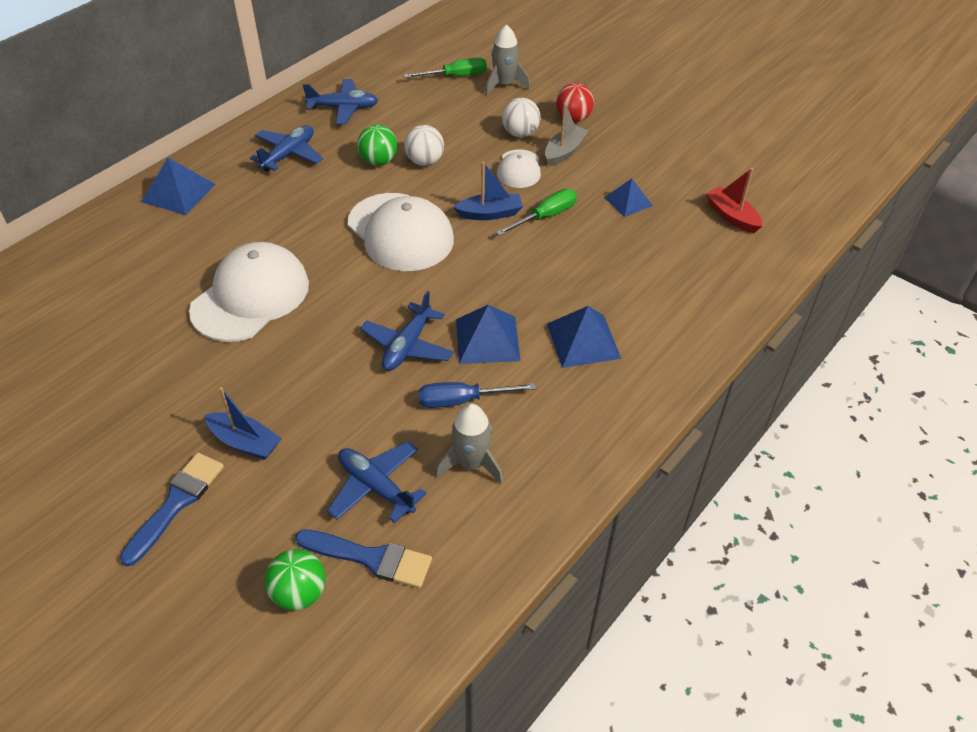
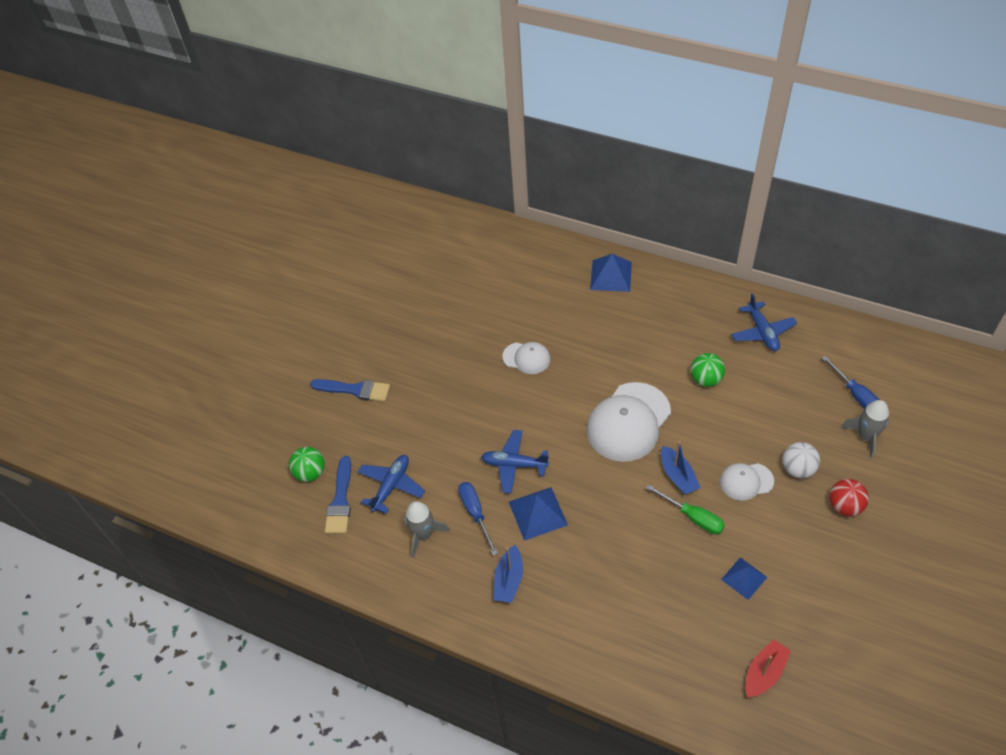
camera: 80 degrees right, 5 degrees up
(245, 442) = (406, 405): blue boat -> blue boat (508, 580)
(250, 297) = (526, 358): white cap -> white cap, size x0.53
(289, 154) = (684, 320): blue plane -> none
(425, 161) = (721, 410): white ball -> none
(455, 76) = (856, 395): green screwdriver -> blue screwdriver
(564, 152) = (789, 510): grey boat -> none
(583, 341) = (559, 579): blue pyramid -> none

